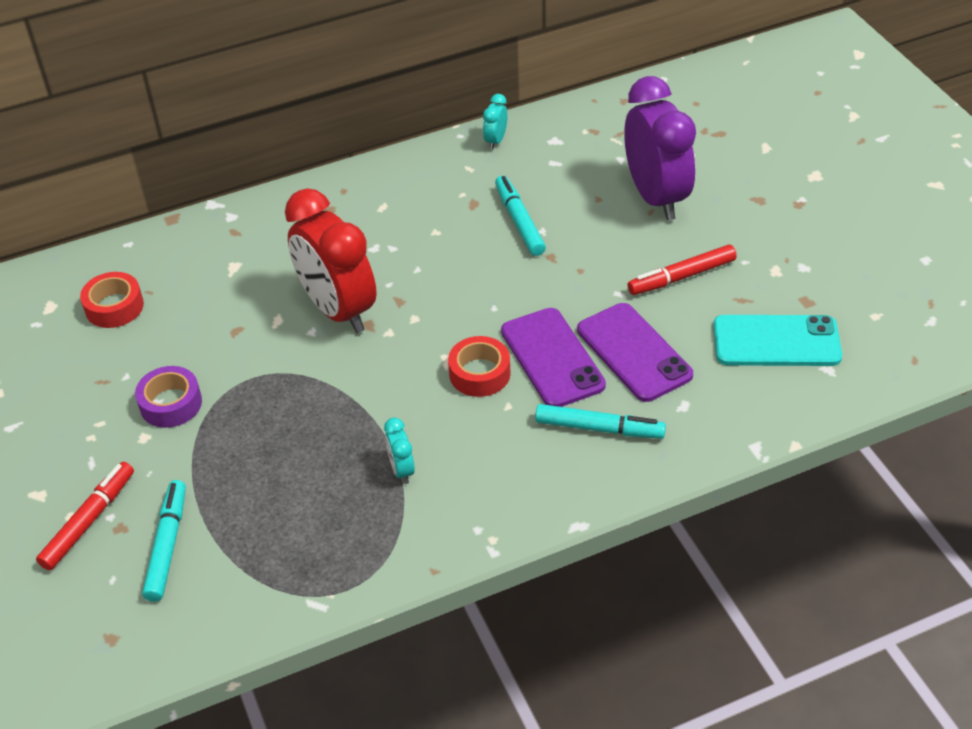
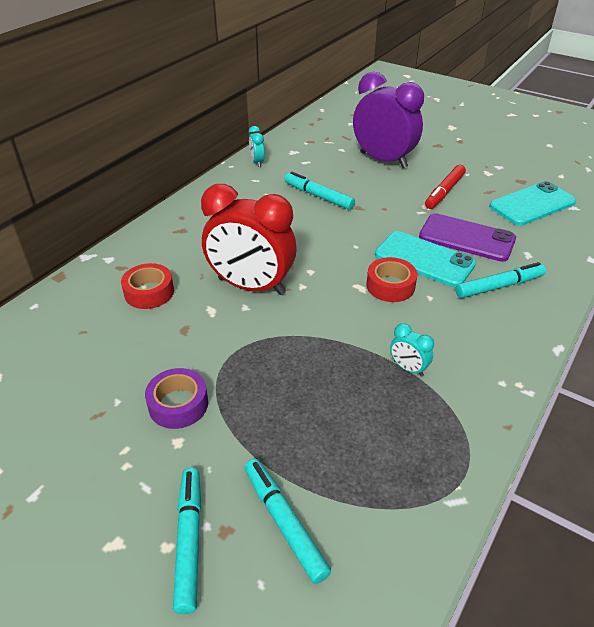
camera: 35 degrees left, 5 degrees down
(89, 521) = (189, 541): red marker -> turquoise marker
(114, 307) = (60, 354): red tape -> red tape (149, 292)
(552, 358) = (424, 259): purple phone -> turquoise phone

